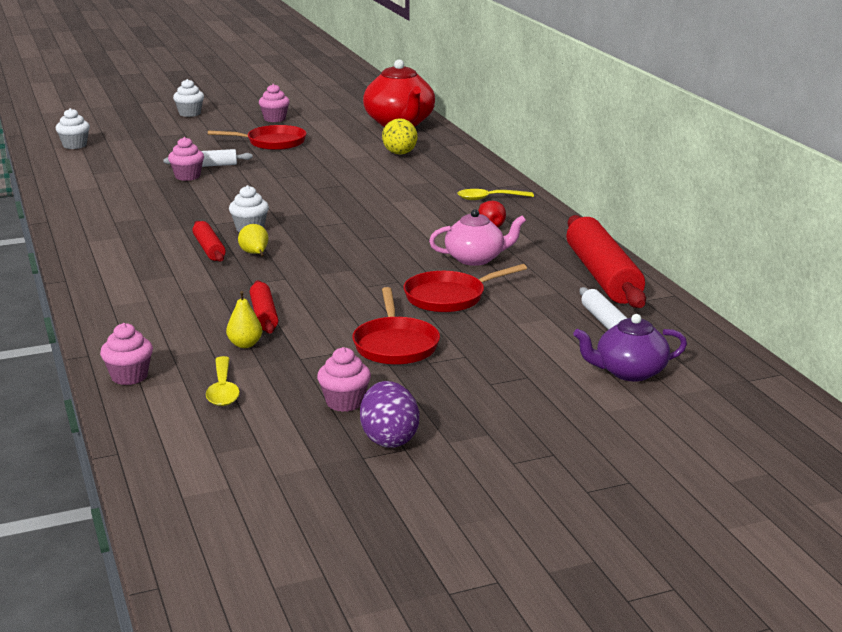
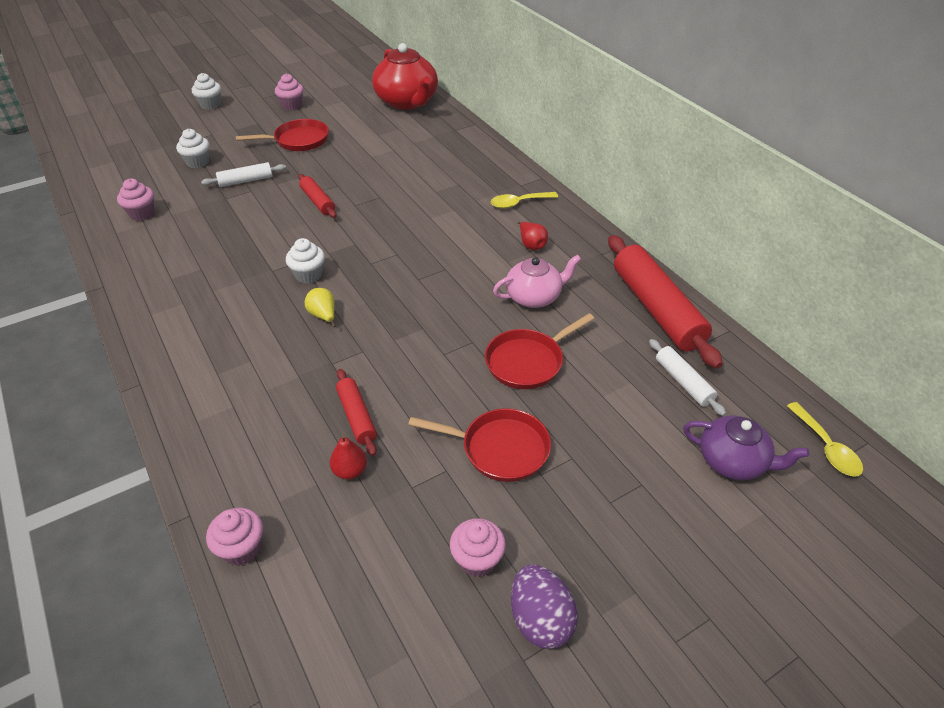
camera: 10 degrees left, 20 degrees up
(74, 145) = (108, 162): white cupcake -> white cupcake (198, 162)
(187, 176) = (229, 199): pink cupcake -> pink cupcake (142, 214)
(209, 249) = (276, 312): red rolling pin -> red rolling pin (318, 201)
(223, 390) = (346, 557): yellow spoon -> yellow spoon (826, 447)
(245, 344) = (350, 471): yellow pear -> red pear
(395, 344) = (499, 449): red pan -> red pan turned 60 degrees counterclockwise
(400, 154) = (419, 146): yellow egg -> none
(629, 372) = (733, 461): purple teapot -> purple teapot turned 135 degrees counterclockwise

